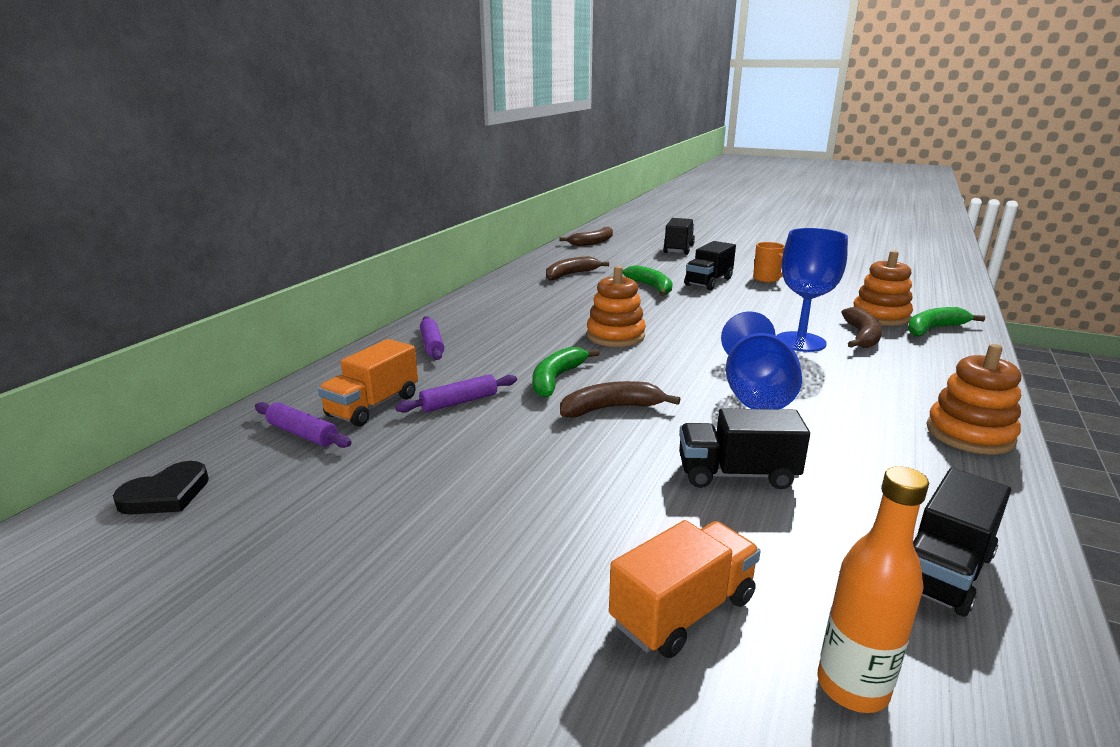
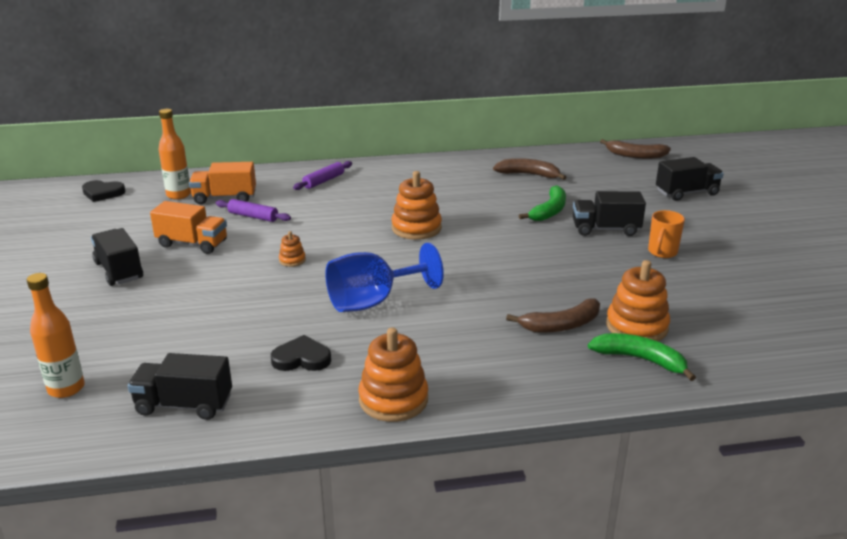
camera: 55 degrees right, 5 degrees up
(302, 434) = (178, 195): purple rolling pin -> orange bottle
(556, 379) = (316, 232): green banana -> none
(611, 408) = (292, 260): brown banana -> orange stacking toy
(683, 611) = (96, 334): orange truck -> orange truck (192, 244)
(737, 474) = (242, 320): black truck -> black truck (119, 271)
(800, 342) = (505, 299): blue goblet -> none
(858, 460) = (301, 358): none -> black heart

